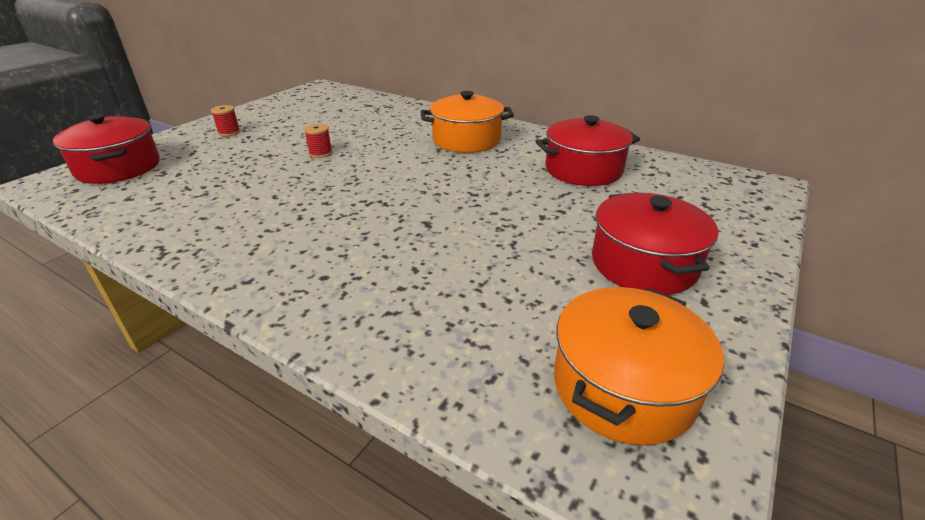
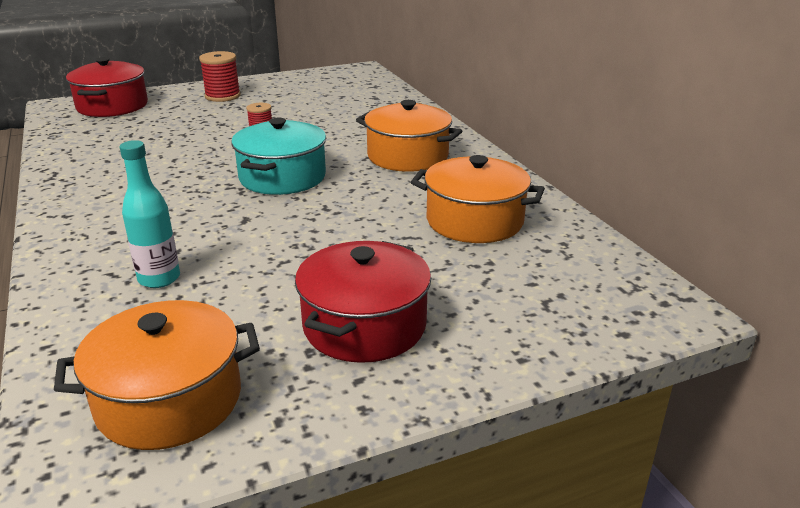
camera: 35 degrees right, 5 degrees down
(229, 132) = (222, 96): red spool -> red spool, size x1.65
(400, 182) = (282, 177): none -> turquoise pot
(441, 297) = (159, 279): none -> turquoise bottle
(583, 170) = (474, 221): red pot -> orange pot

